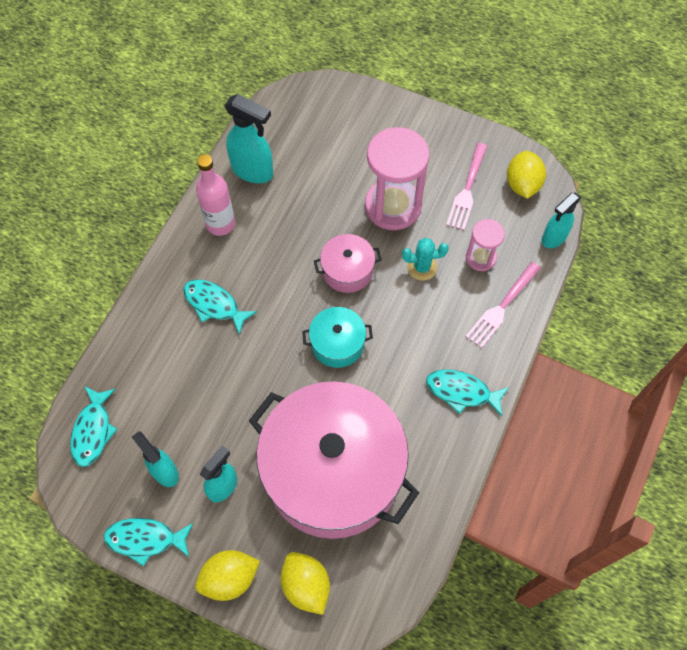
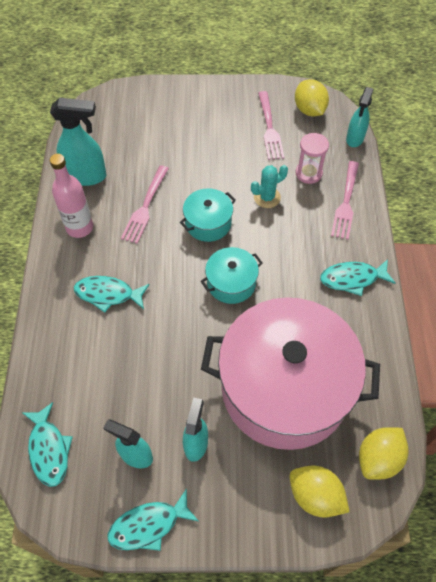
camera: 25 degrees left, 5 degrees down
(229, 578) = (245, 523): yellow lemon -> yellow lemon (378, 458)
(294, 228) = (145, 207): none -> pink fork
(347, 270) = (208, 223): pink pot -> turquoise pot
(393, 206) = (218, 161): pink hourglass -> none

